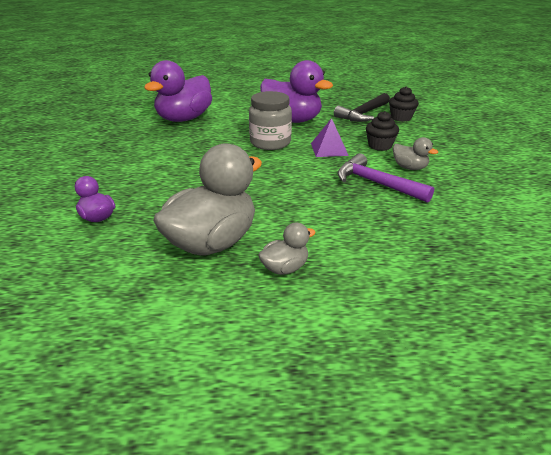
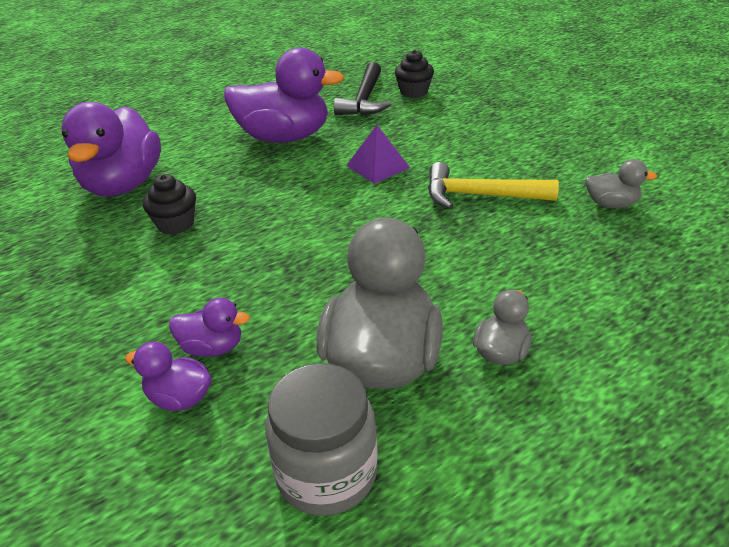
camera: 30 degrees left, 5 degrees up
(138, 202) = (212, 347): none -> purple duck
(270, 143) = (293, 182): grey jar -> grey jar (326, 473)
(376, 183) = (479, 196): purple hammer -> yellow hammer
(379, 146) = (431, 141): black cupcake -> black cupcake (175, 224)
(409, 168) = (492, 160): grey duck -> grey duck (611, 204)

